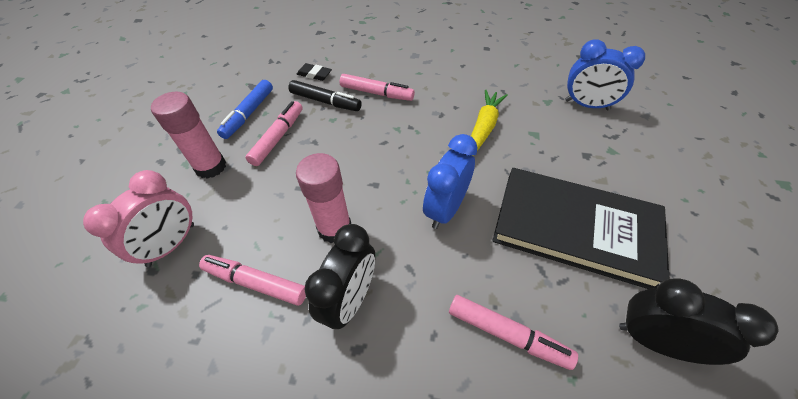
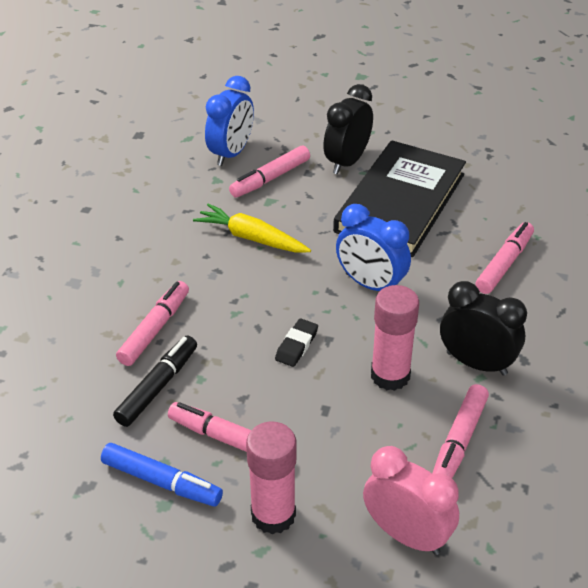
camera: 85 degrees left, 10 degrees down
(314, 74) = (82, 402): black eraser -> black eraser (296, 345)
(565, 131) = (270, 178): none -> pink marker
(654, 341) = (504, 189): black clock -> black clock (347, 162)

